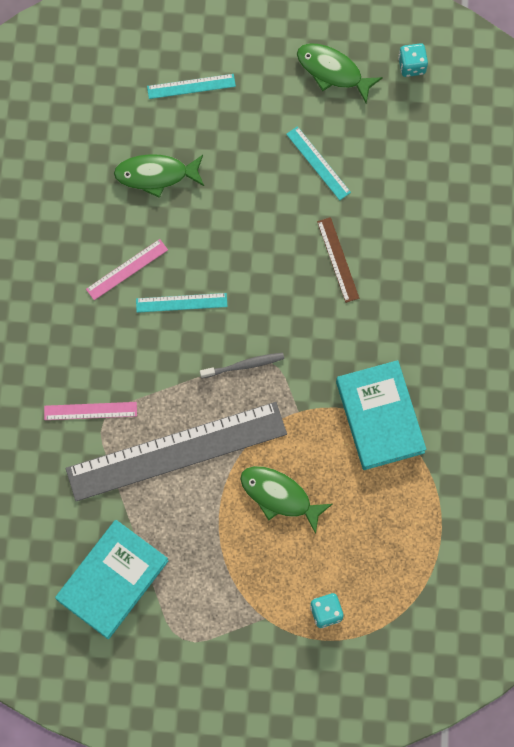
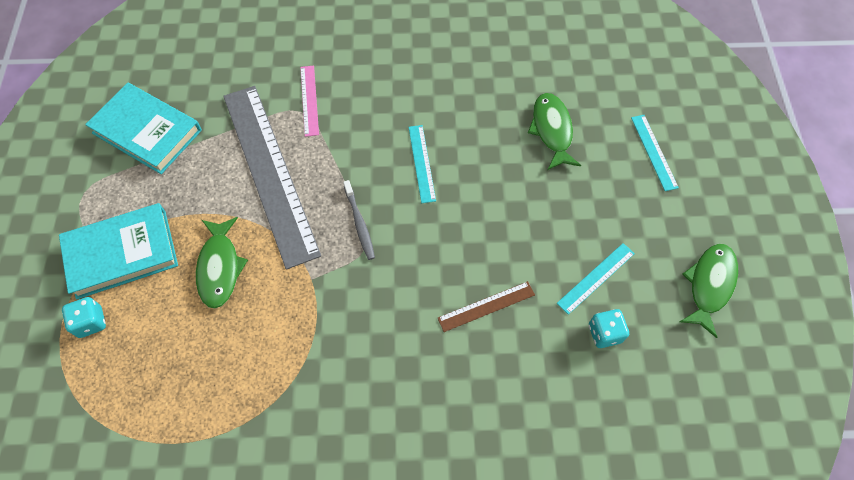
camera: 85 degrees right, 10 degrees down
(127, 269) = (450, 116): pink ruler -> none
(279, 496) = (220, 267): green fish -> green fish turned 150 degrees clockwise
(380, 417) = (306, 364): turquoise book -> turquoise book (122, 253)
(411, 66) = (742, 372): turquoise dice -> turquoise dice (604, 333)

